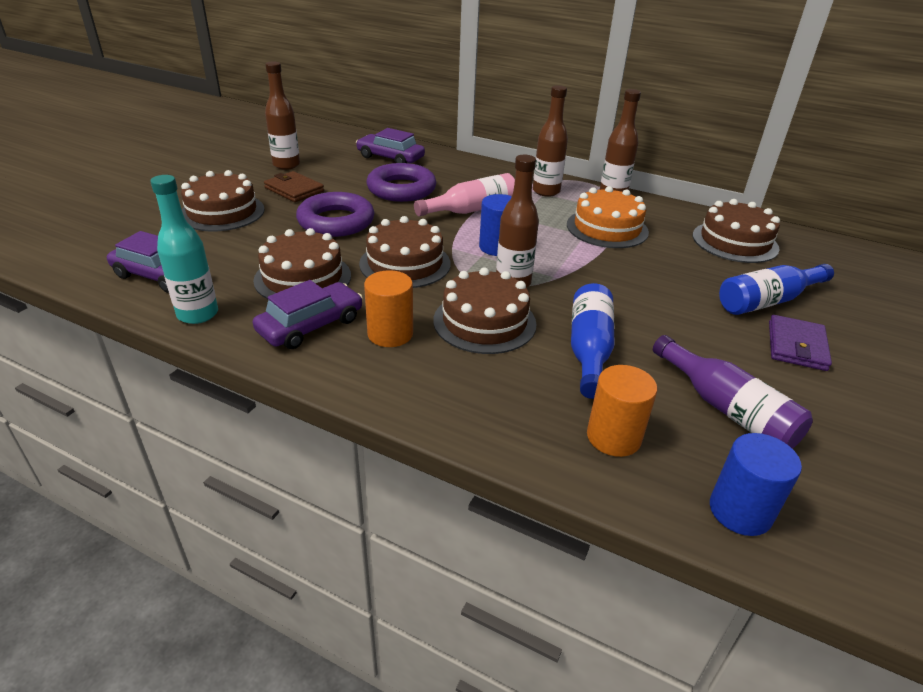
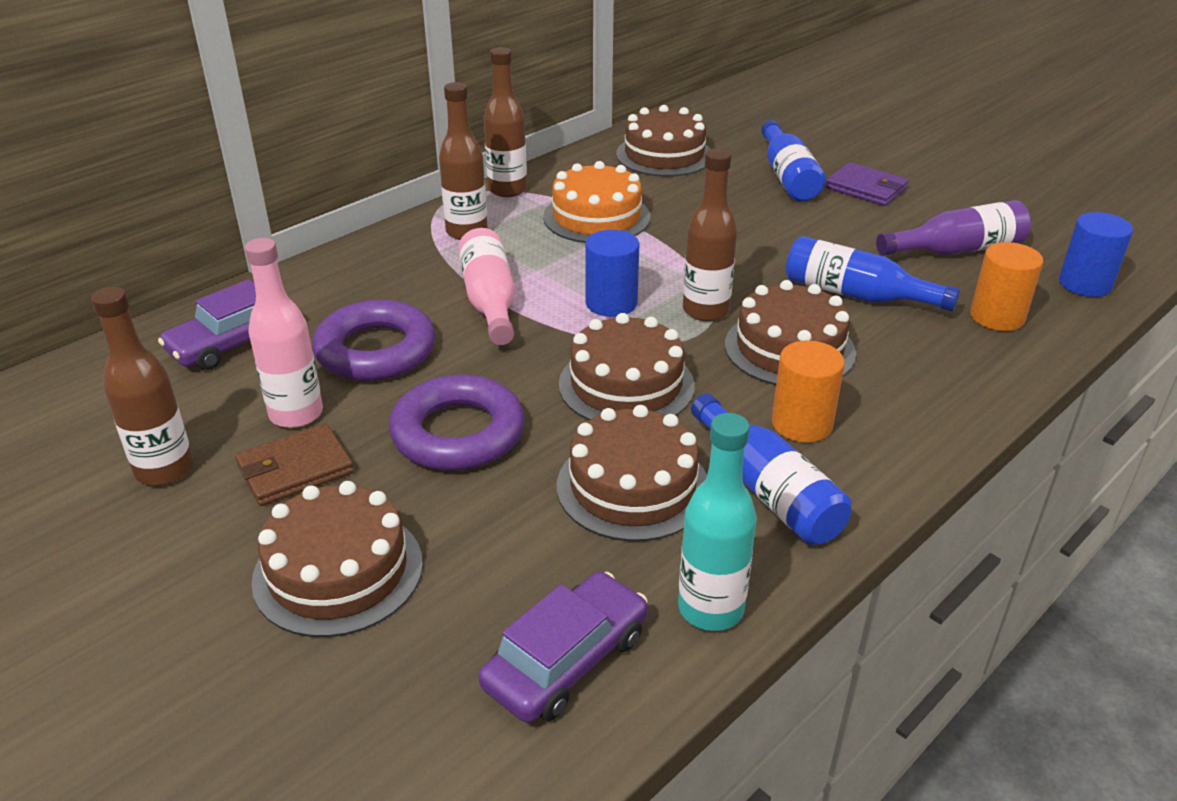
camera: 70 degrees left, 0 degrees up
(311, 325) = (768, 490): purple car -> blue bottle
(337, 182) = (296, 414): none -> pink bottle

